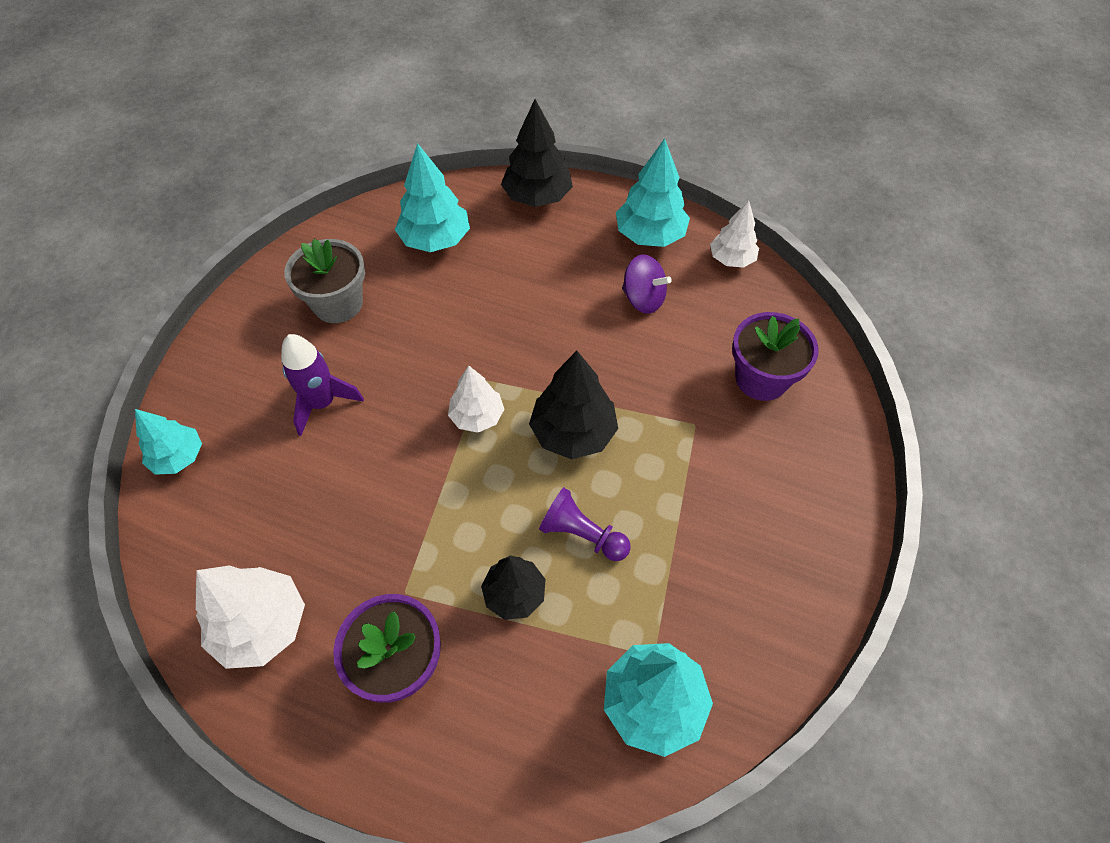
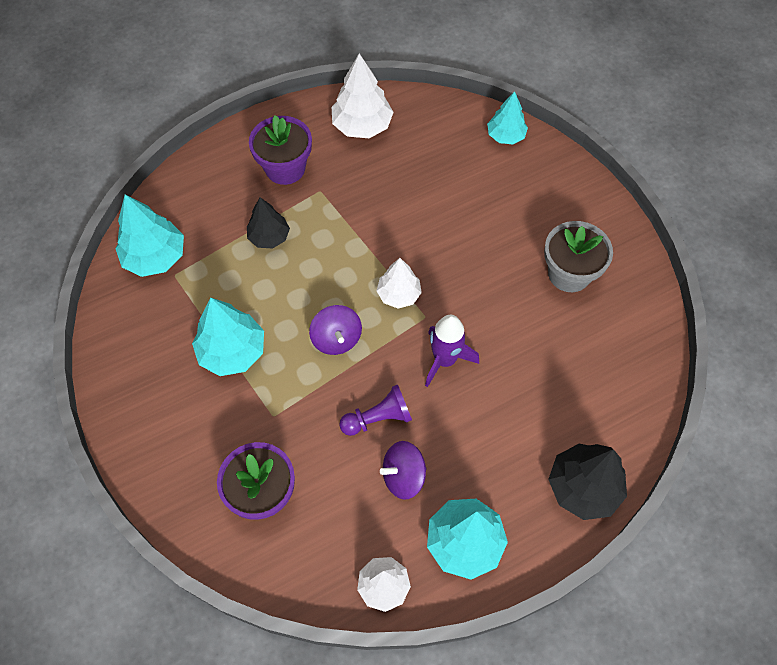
camera: 130 degrees right, 5 degrees up
(322, 403) = (485, 220): purple rocket -> purple rocket (445, 360)
(435, 240) = (589, 374): turquoise tree -> turquoise tree (232, 351)
(573, 432) = (336, 339): black tree -> purple spinning top
(582, 534) = (268, 292): purple pawn -> purple pawn (378, 418)

